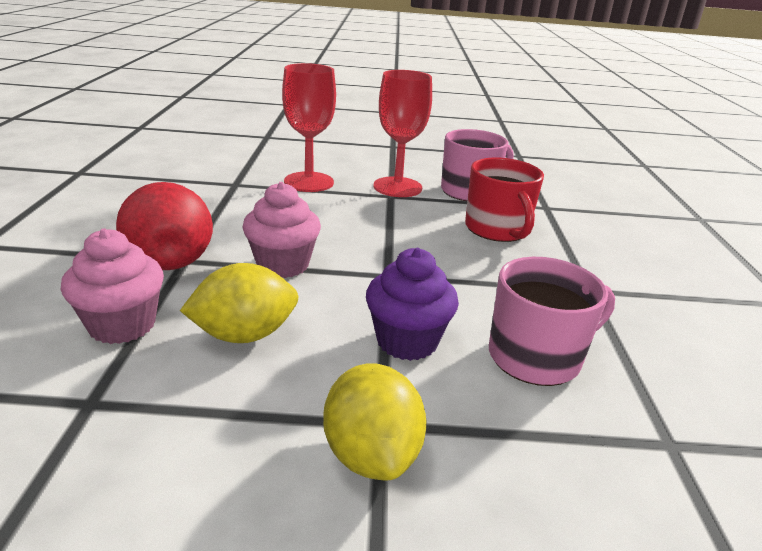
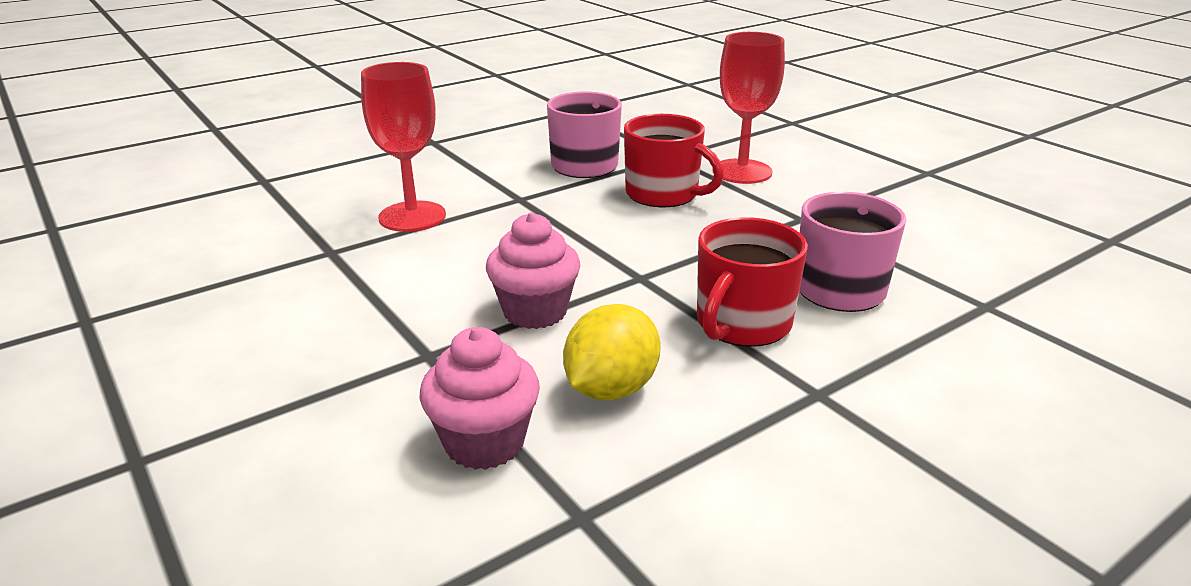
camera: 35 degrees left, 0 degrees up
(169, 257) = (406, 359): red pear -> none
(371, 454) = (844, 416): yellow lemon -> none
(397, 187) = (512, 187): red goblet -> red goblet (742, 171)
(407, 341) = (742, 324): purple cupcake -> red mug

